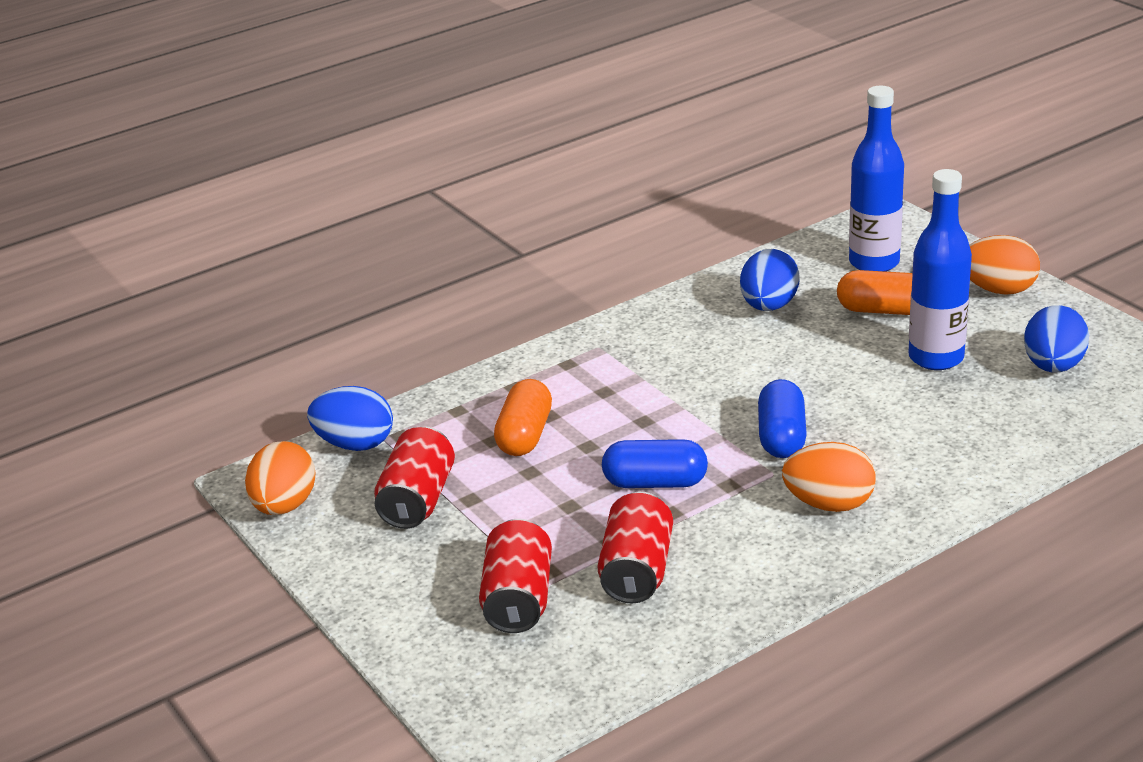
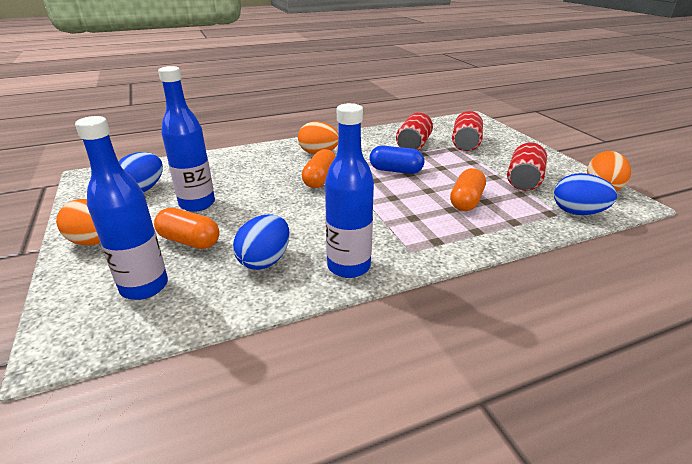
camera: 170 degrees left, 0 degrees up
(667, 317) = (349, 266): none -> blue bottle
(781, 437) = (320, 179): blue capsule -> orange capsule

